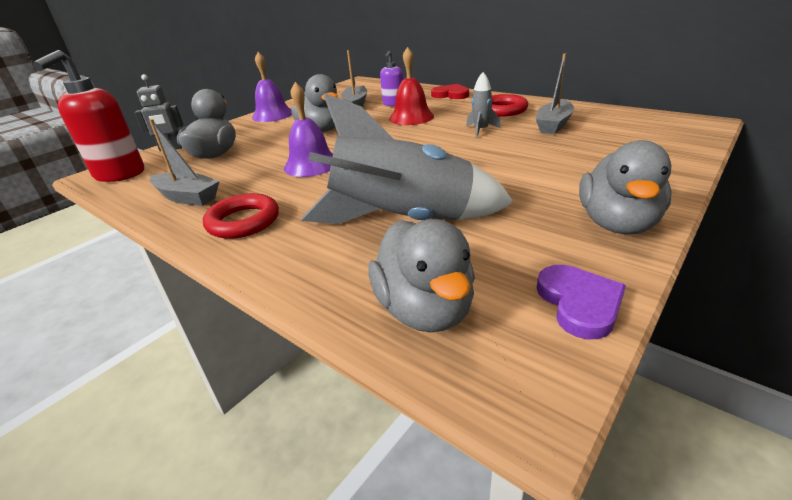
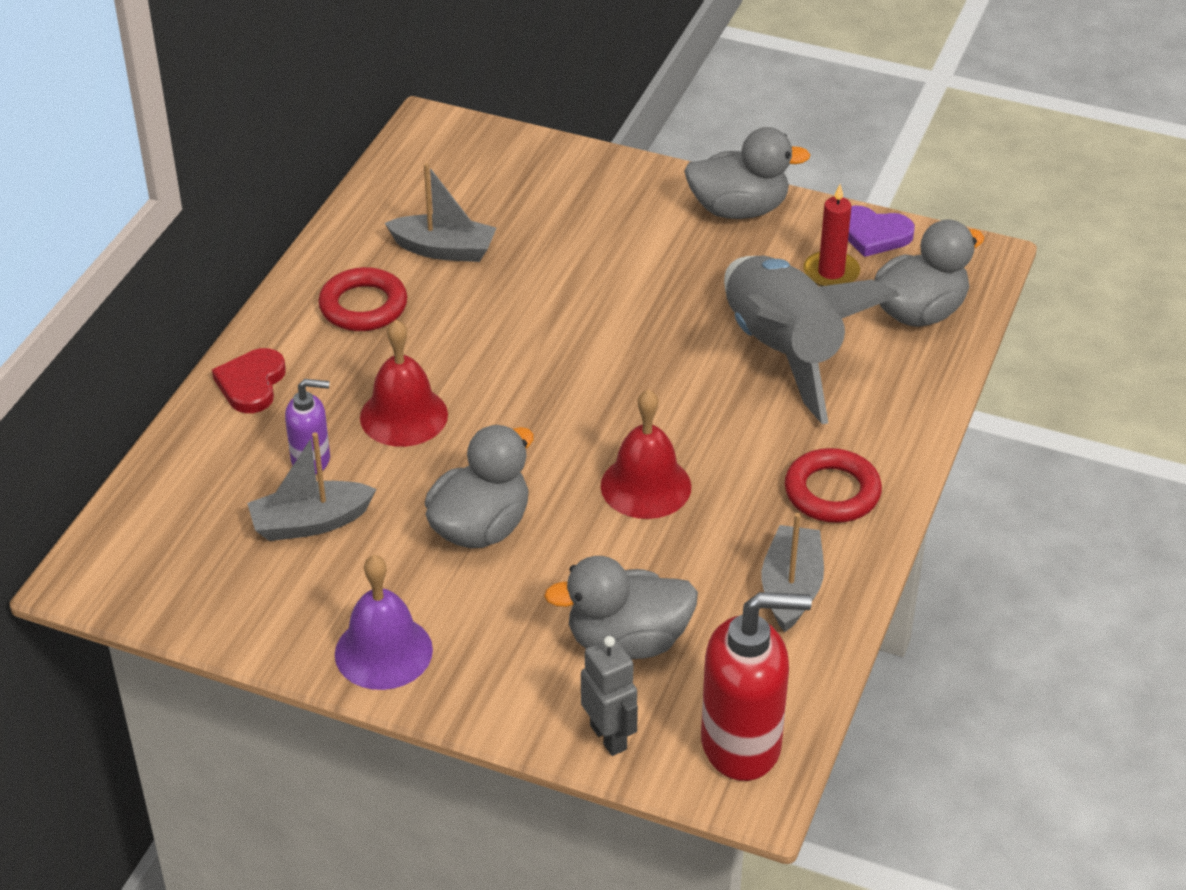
camera: 110 degrees left, 10 degrees up
(311, 165) = (646, 486): purple bell -> red bell
(481, 130) = (472, 322): grey rocket -> none
(508, 261) = (831, 272): none -> red candle
(579, 303) = (873, 234): purple heart -> purple heart turned 135 degrees counterclockwise

